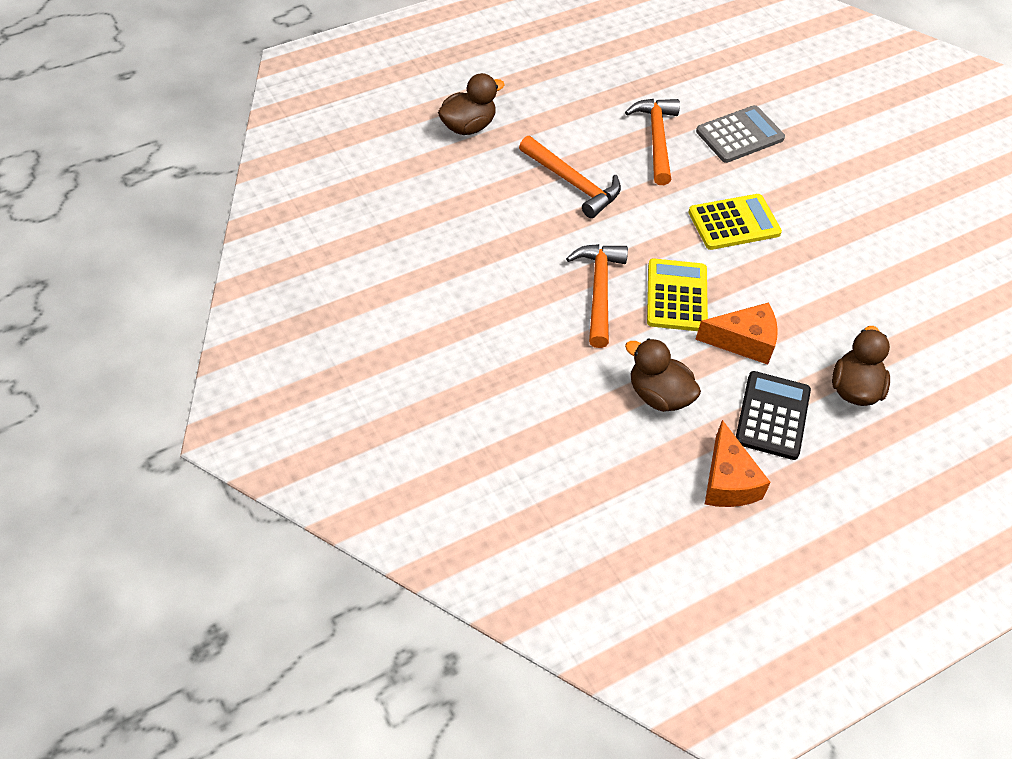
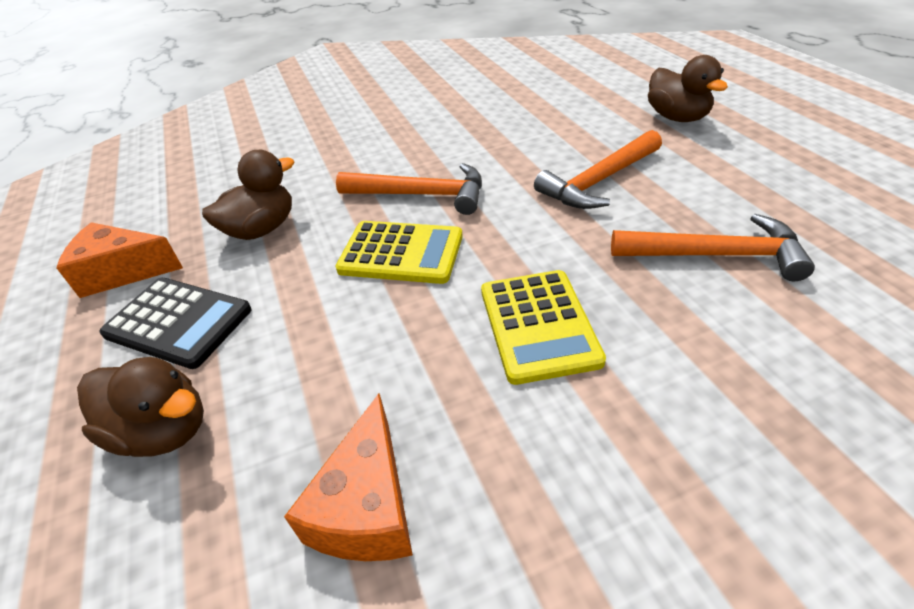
camera: 105 degrees right, 10 degrees down
(739, 135) = (774, 361): grey calculator -> none
(743, 341) = (307, 308): orange cheese -> orange cheese (367, 506)

